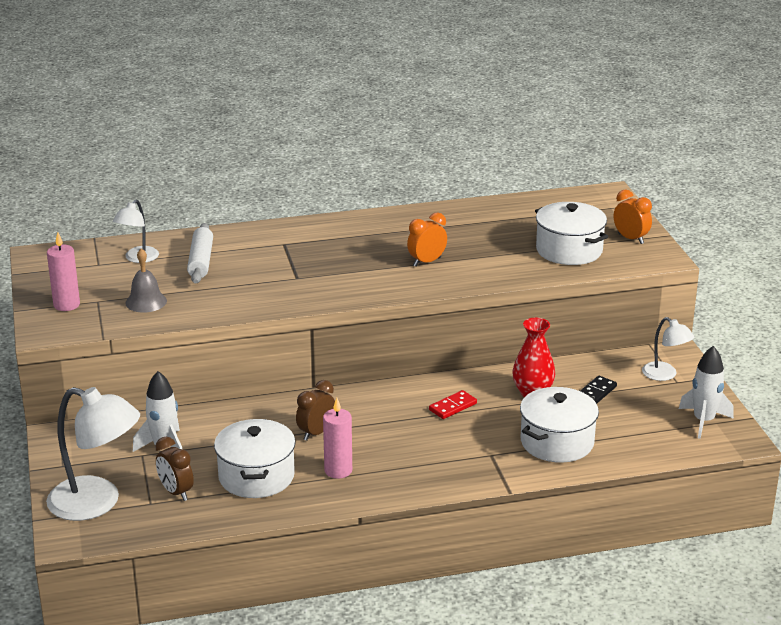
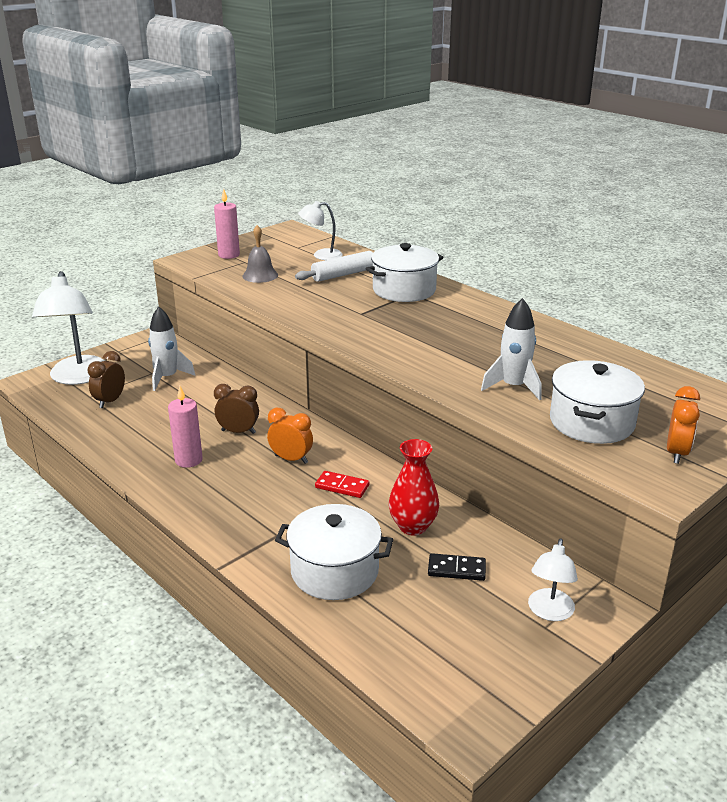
camera: 60 degrees right, 0 degrees up
(256, 476) = (154, 426): white pot -> white pot (404, 290)
(426, 262) = (461, 357): orange clock -> orange clock (291, 459)
(703, 421) = (480, 677): white rocket -> white rocket (513, 387)

